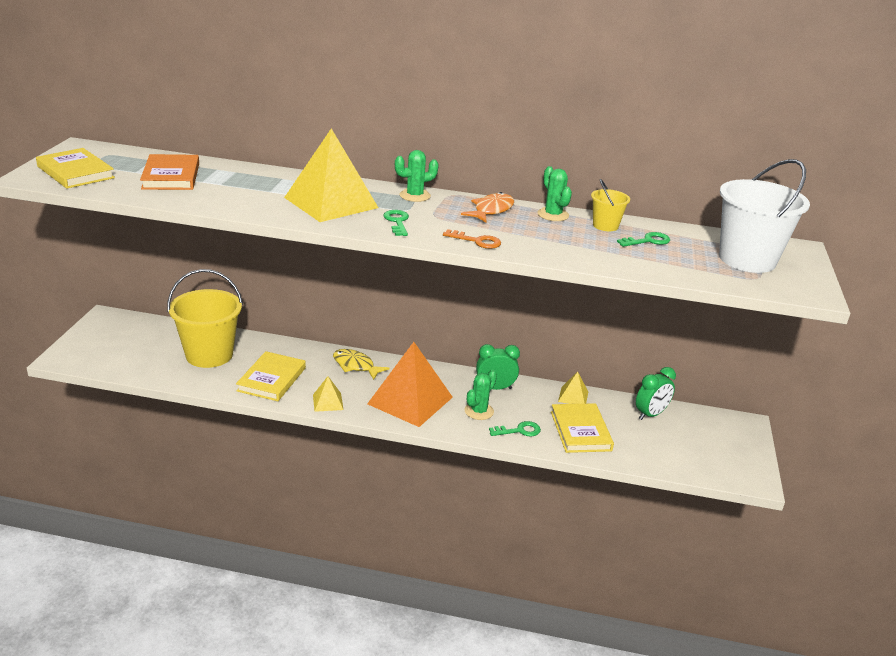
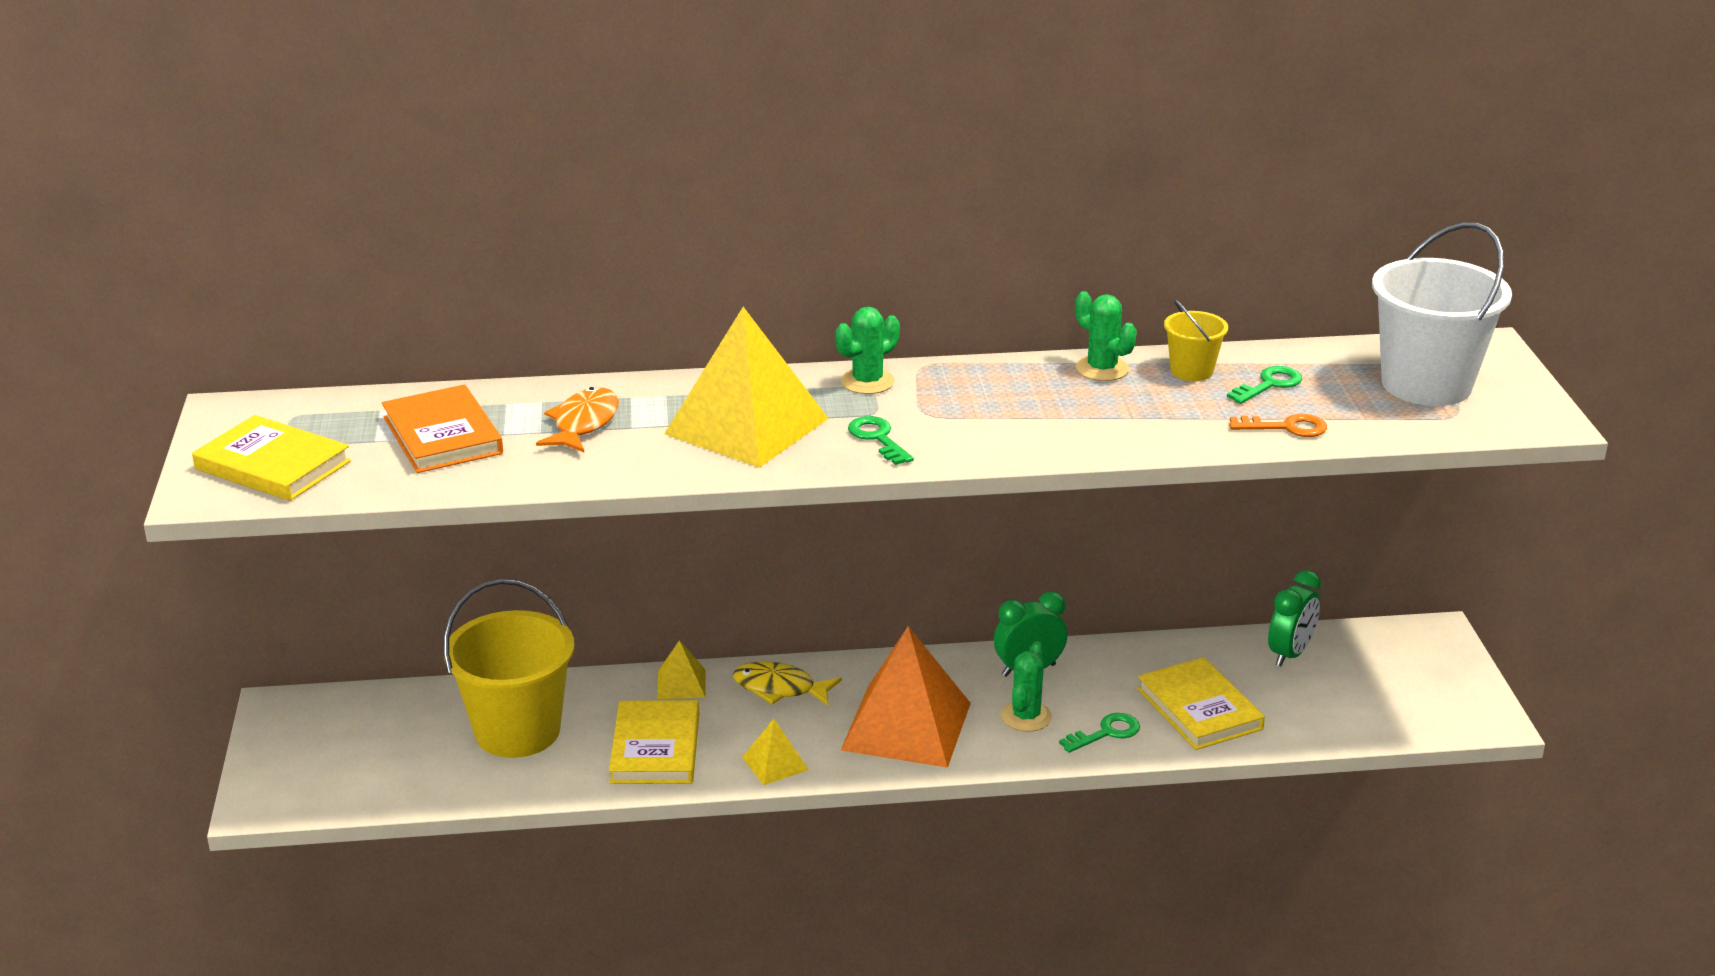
camera: 15 degrees left, 0 degrees up
(477, 241) = (1023, 445): orange key -> orange key (1286, 427)
(491, 210) = (1004, 382): orange fish -> orange fish (583, 424)
(573, 396) = (1157, 654): yellow pyramid -> yellow pyramid (681, 684)

